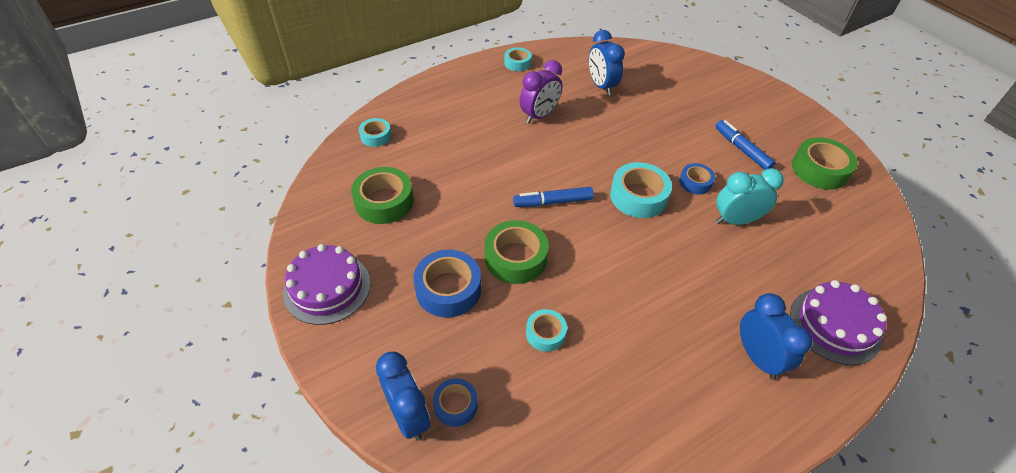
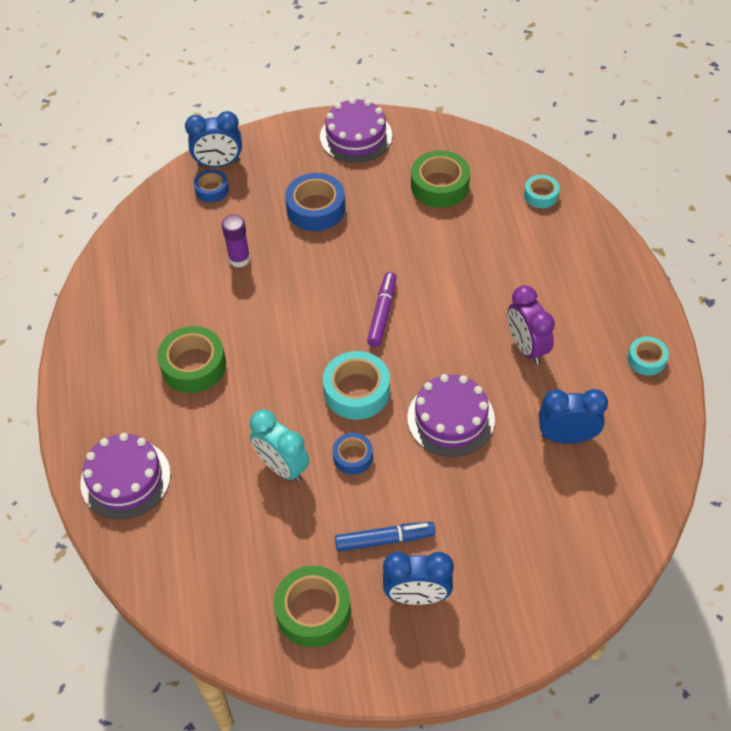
camera: 115 degrees right, 5 degrees up
(515, 258) = (326, 262): green tape -> green tape (193, 365)
(545, 333) = (239, 259): turquoise tape -> purple glue stick
(553, 202) = (382, 313): blue marker -> purple marker
(625, 140) = (450, 418): none -> purple cake
(736, 220) = (282, 467): turquoise clock -> turquoise clock turned 120 degrees clockwise
(757, 357) = (134, 396): blue clock -> blue clock (417, 596)

